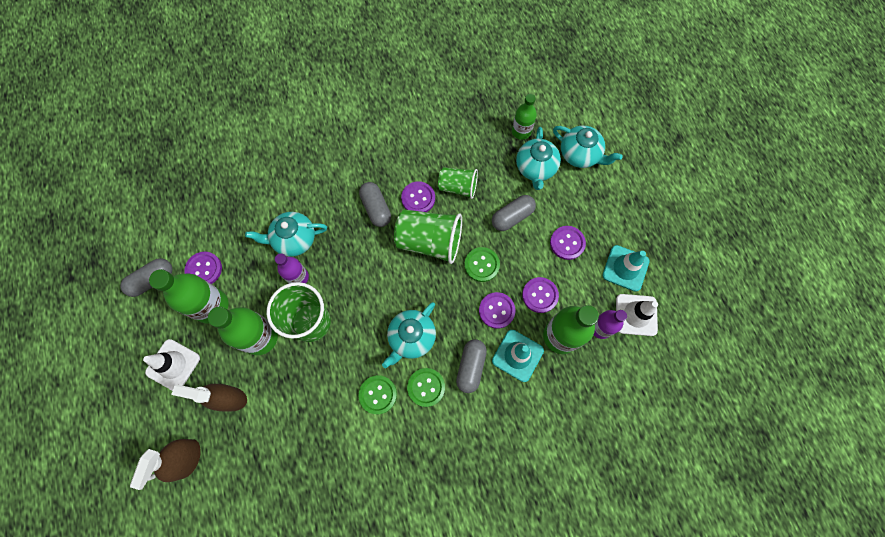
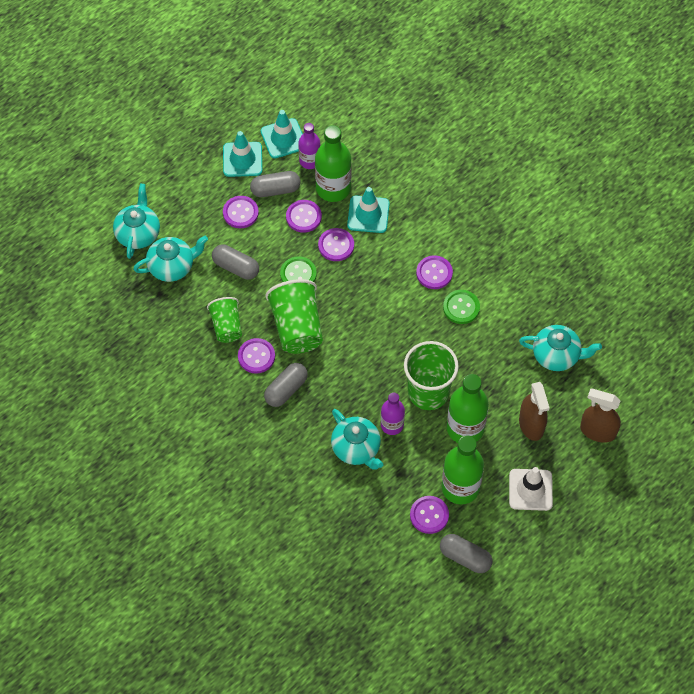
camera: 115 degrees left, 10 degrees down
(187, 458) = (597, 431): brown spray bottle -> brown spray bottle turned 150 degrees counterclockwise
(411, 338) = (397, 303): turquoise teapot -> turquoise teapot (557, 355)
(426, 387) = (434, 273): green button -> purple button
(471, 367) = (398, 246): grey capsule -> grey capsule (275, 190)
(521, 131) = (135, 294): green bottle -> none
(636, 315) = (283, 138): white traffic cone -> turquoise traffic cone

